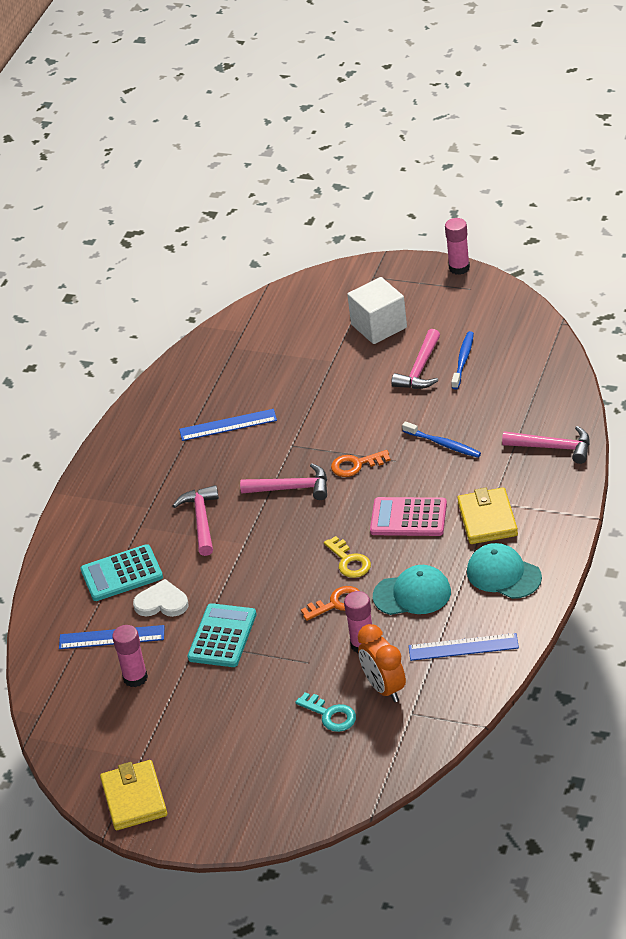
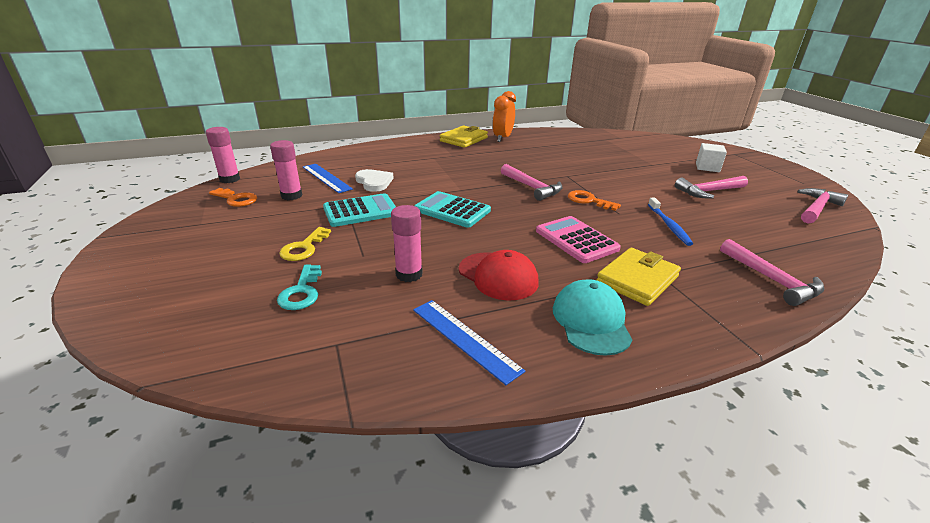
camera: 45 degrees right, 10 degrees down
(121, 574) = (387, 164): turquoise calculator -> turquoise calculator (452, 210)
(134, 798) = (149, 235): yellow wallet -> yellow wallet (463, 139)
(201, 520) = (462, 171): pink hammer -> pink hammer (816, 208)
(228, 425) = (549, 154): blue ruler -> none
(337, 603) = (444, 243): orange key -> orange key (236, 199)
(349, 561) = (495, 232): yellow key -> yellow key (304, 248)
(379, 326) = (707, 167): white cube -> white cube, size x0.64
(384, 688) = (361, 310): orange clock -> orange clock (502, 138)
(412, 594) = (498, 276): turquoise cap -> red cap
(459, 268) = (806, 173): pink glue stick -> pink glue stick (230, 179)
(463, 360) = (750, 203): blue toothbrush -> none

